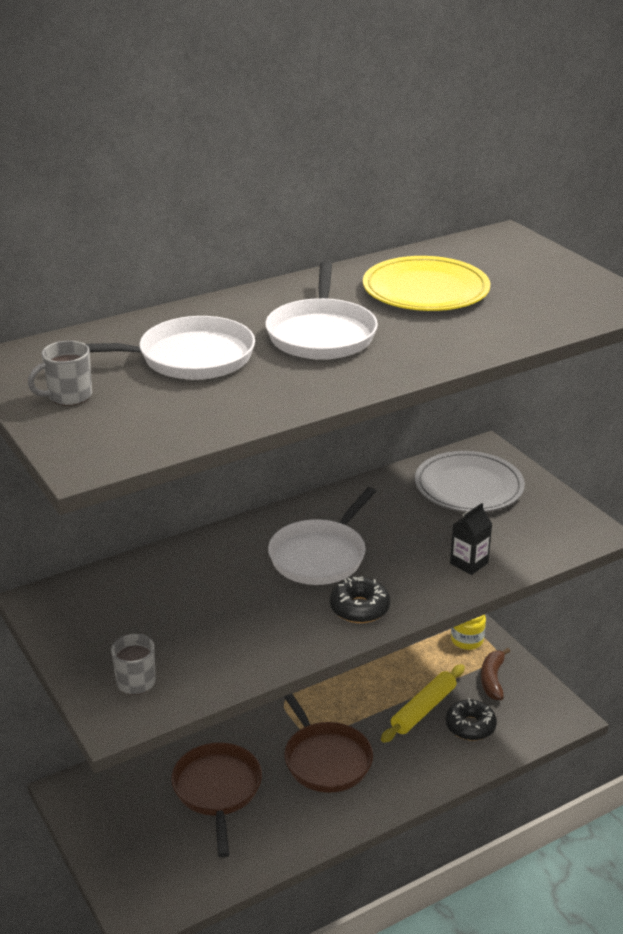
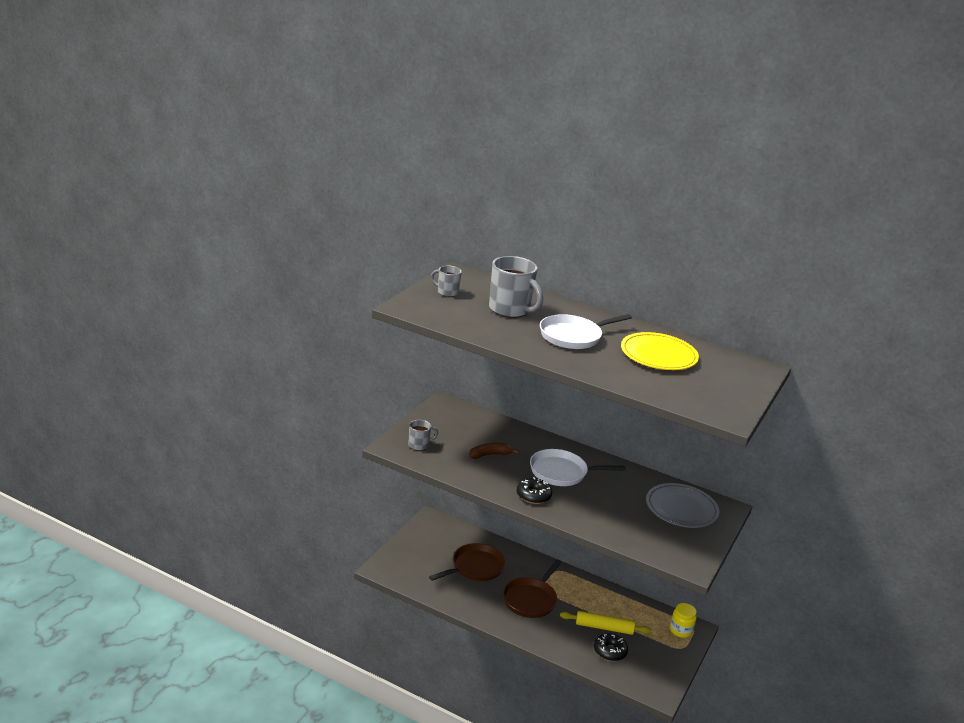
camera: 55 degrees right, 5 degrees down
(189, 358) = (510, 310): white pan -> grey mug
(469, 563) = (609, 524): black carton -> none
(492, 679) = (658, 651): brown banana -> brown banana (490, 455)

